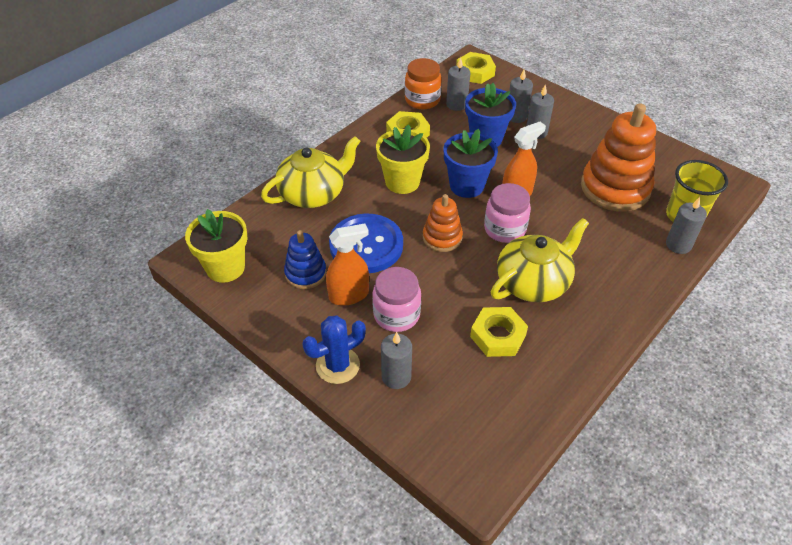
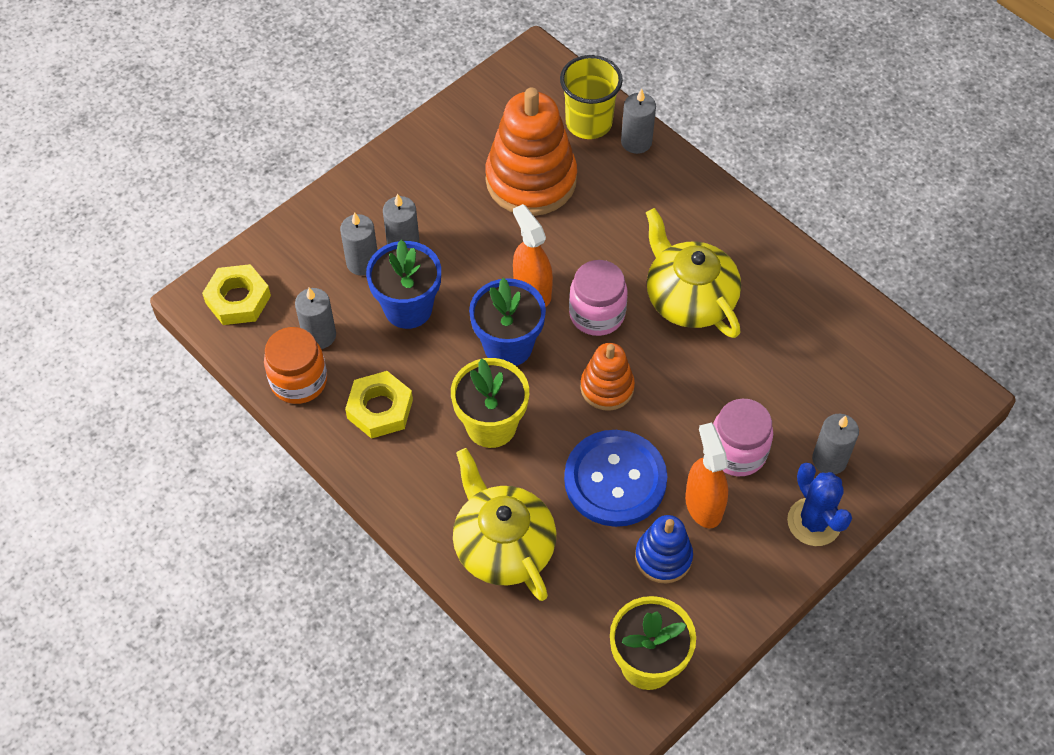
camera: 85 degrees left, 10 degrees up
(498, 336) = (770, 348): yellow nut -> none

